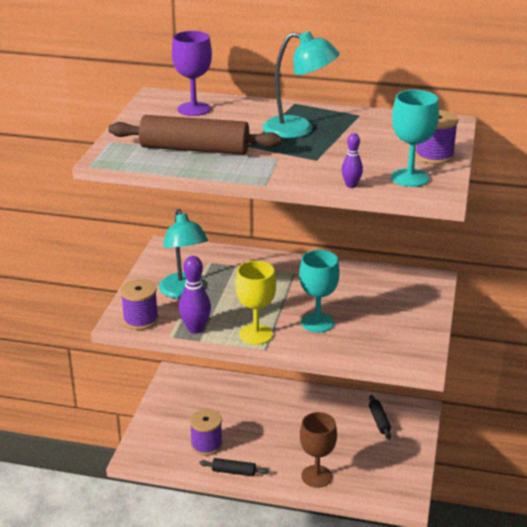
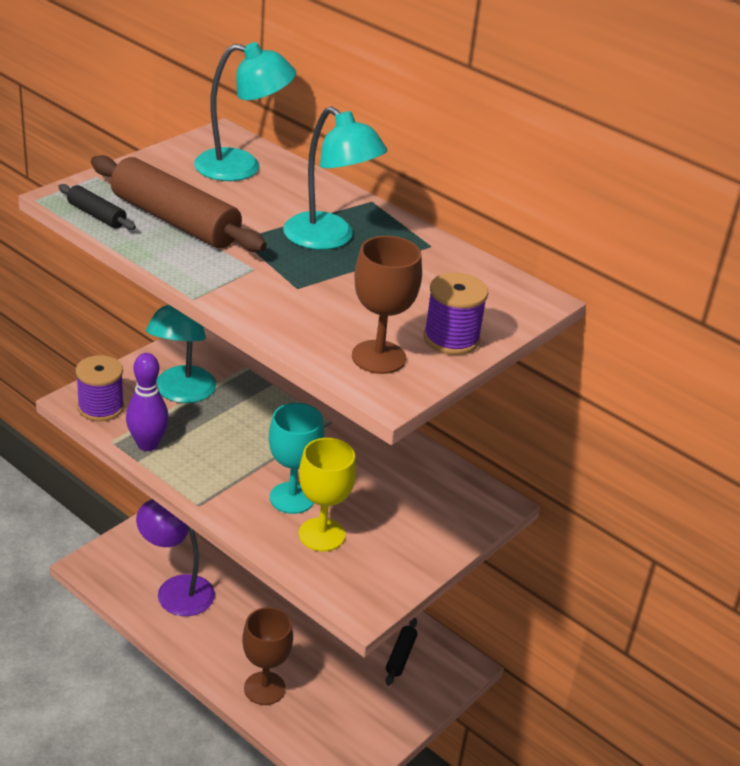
camera: 25 degrees right, 5 degrees up
(194, 109) = (242, 167): purple goblet -> turquoise lamp
(206, 445) = (176, 589): purple spool -> purple lamp
(233, 471) = (177, 636): black rolling pin -> black rolling pin (96, 215)
(256, 334) = (206, 481): yellow goblet -> yellow goblet (321, 534)
(351, 185) = (293, 339): purple bowling pin -> none
(410, 178) = (378, 357): turquoise goblet -> brown goblet

